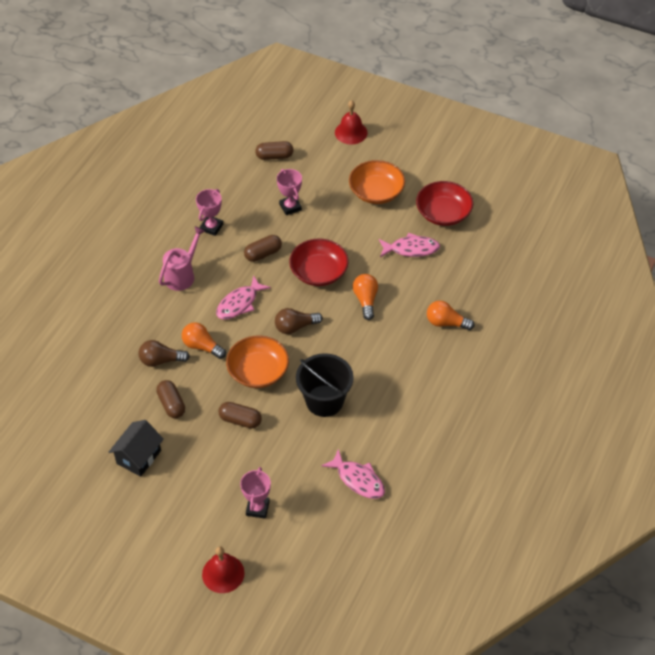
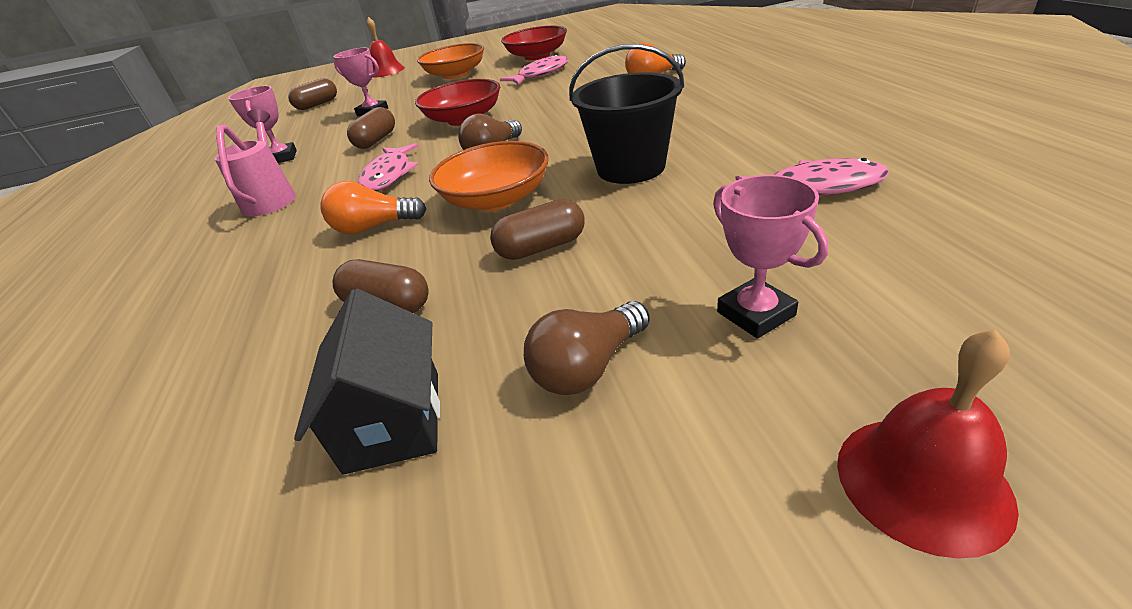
camera: 35 degrees left, 15 degrees down
(161, 360) = (312, 274): brown light bulb -> brown light bulb (588, 367)
(366, 300) = (547, 106): orange light bulb -> none

